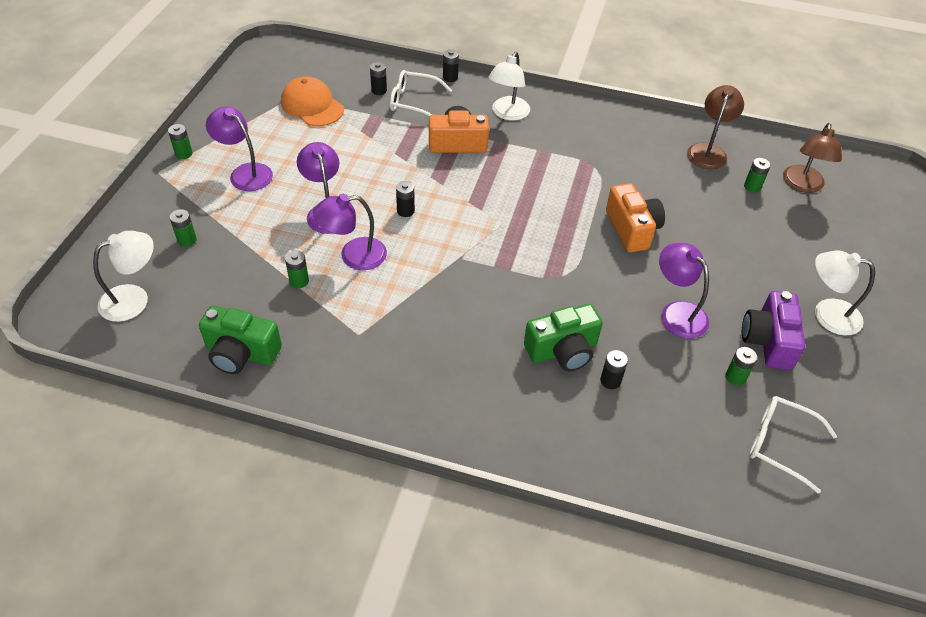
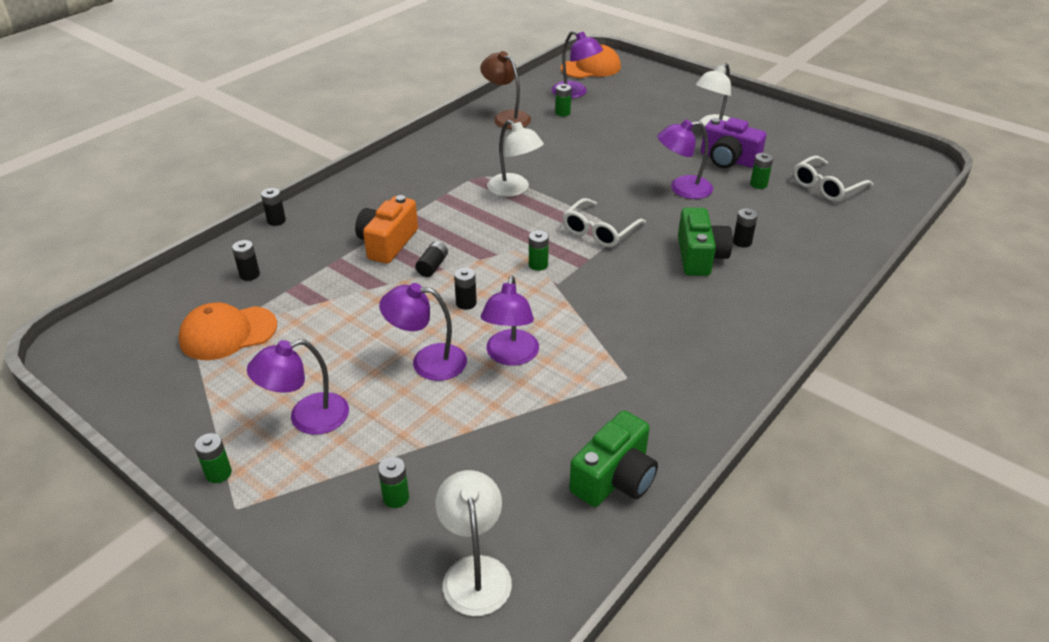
camera: 65 degrees left, 10 degrees down
(299, 281) = (526, 407): green battery -> green battery (538, 265)
(414, 102) = (294, 255): white glasses -> white glasses (599, 231)
(442, 177) = (432, 266): none -> black battery
(507, 114) = (369, 201): white lamp -> white lamp (514, 189)
(632, 229) = (576, 180): orange camera -> none
(802, 185) = (575, 93): brown lamp -> purple lamp
(871, 183) = (591, 68): none -> orange cap

